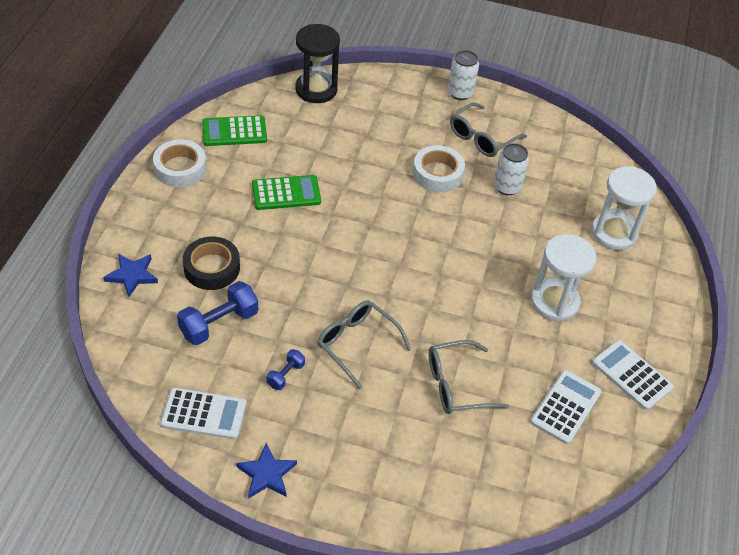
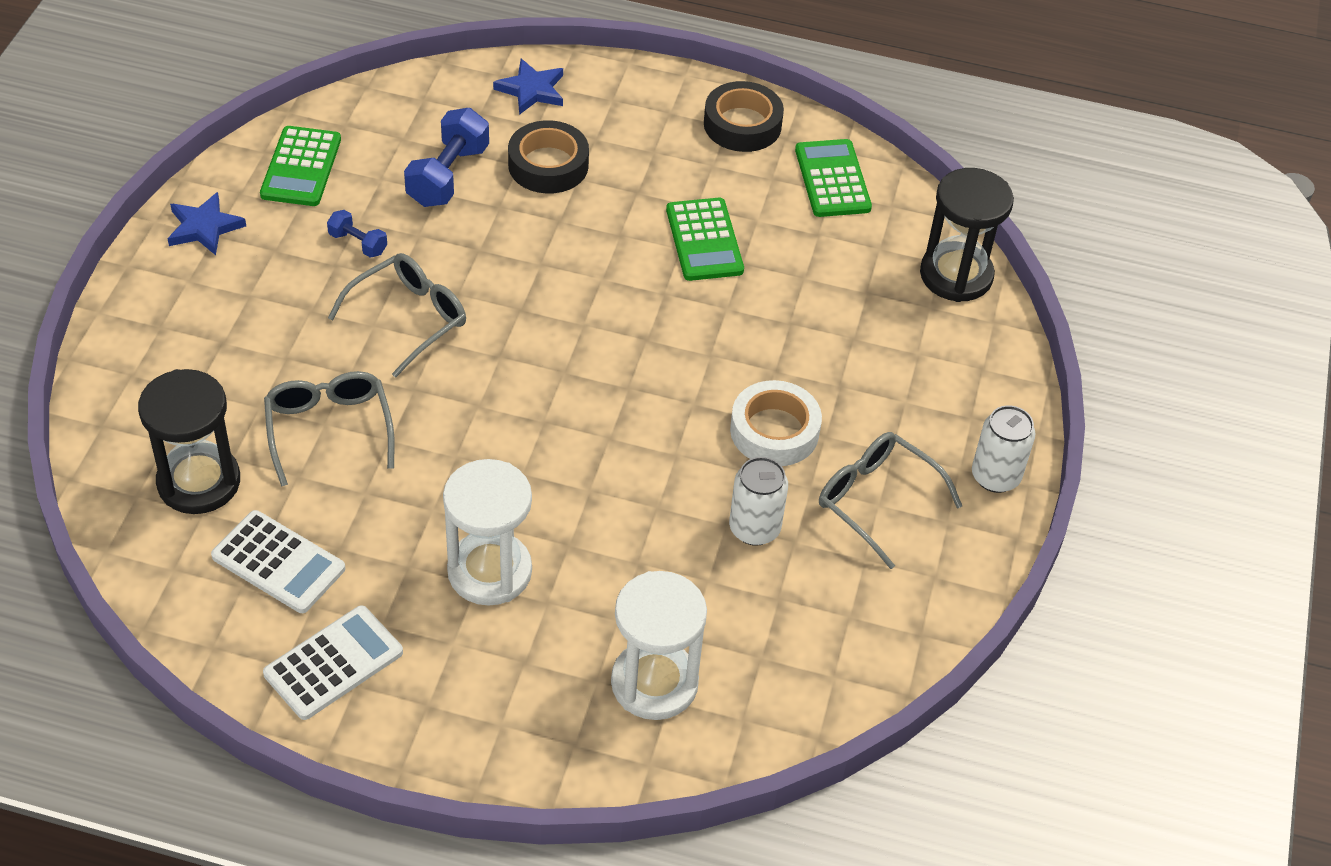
camera: 90 degrees right, 0 degrees up
(180, 168) = (742, 124): white tape -> black tape
(204, 414) = (301, 167): white calculator -> green calculator
(219, 324) = (448, 176): blue dumbbell -> blue dumbbell turned 60 degrees clockwise
(508, 456) = (199, 482): none -> black hourglass

